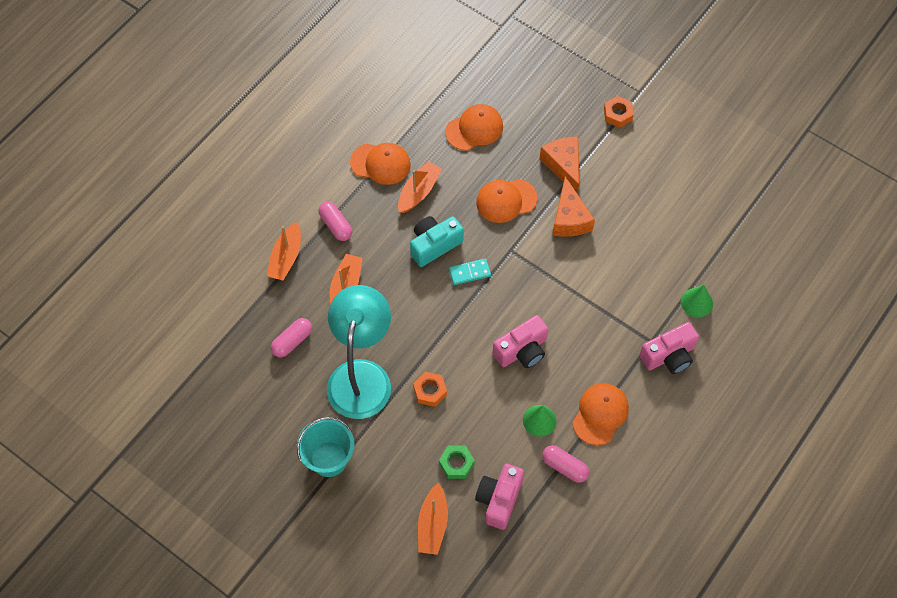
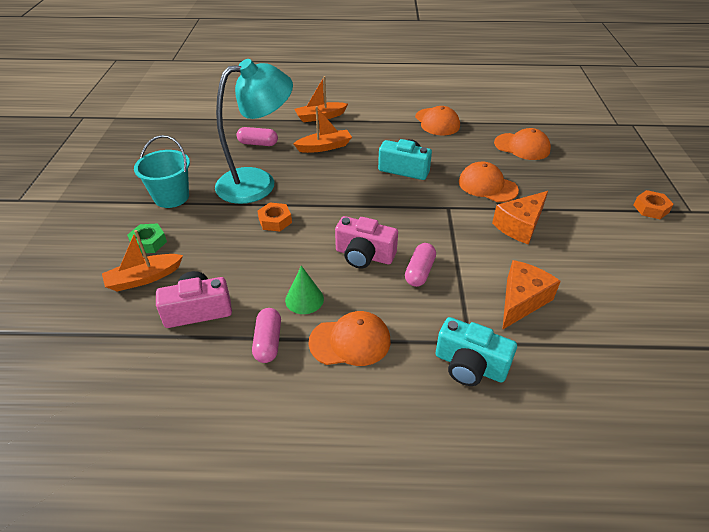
camera: 55 degrees right, 20 degrees down
(336, 225) = (367, 124): pink capsule -> pink capsule (419, 272)
(418, 192) = (438, 145): orange boat -> none
(456, 463) = (217, 266): green nut -> green nut (148, 242)
(469, 273) = (402, 195): turquoise domino -> none
(563, 166) = (559, 201): orange cheese -> orange cheese (521, 300)
(669, 356) = (470, 366): pink camera -> turquoise camera
(696, 302) = (555, 358): green cone -> none

